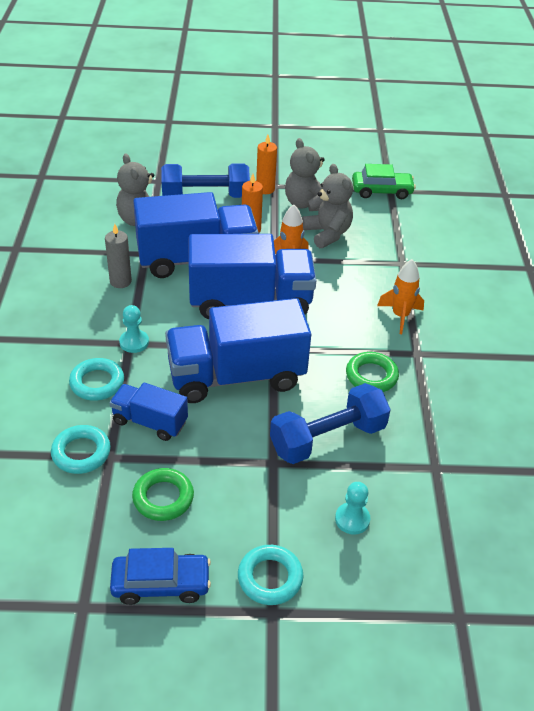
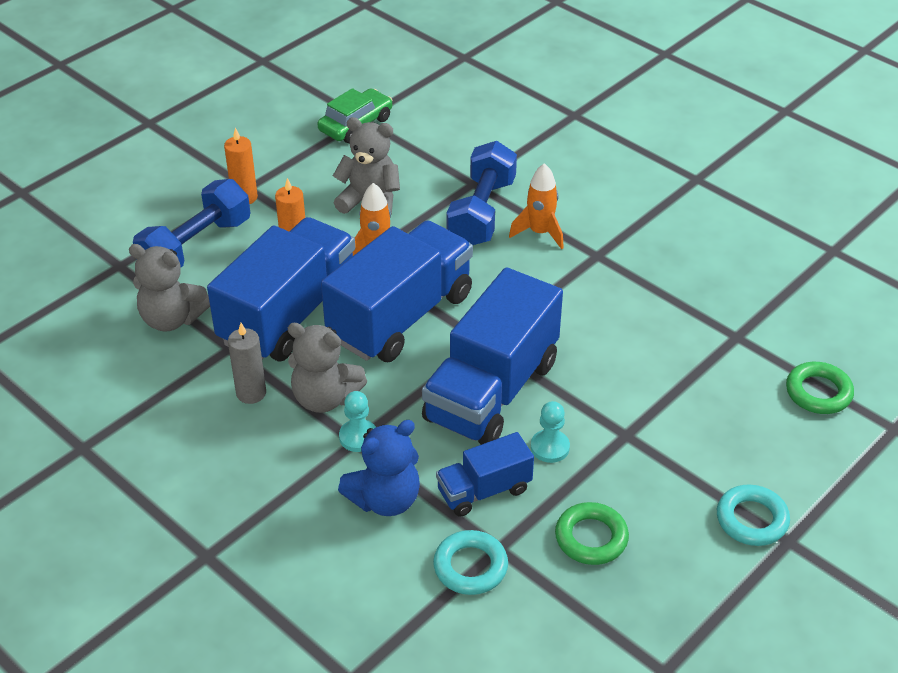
camera: 45 degrees left, 0 degrees up
(97, 383) = (385, 499): turquoise ring -> blue teddy bear
(161, 583) = (690, 599): blue car -> none
(306, 204) = (307, 186): grey teddy bear -> grey teddy bear (325, 398)
(328, 438) = (635, 380): blue dumbbell -> blue dumbbell (481, 212)
(352, 519) = (740, 425): turquoise pawn -> turquoise pawn (550, 447)
(371, 376) = (592, 302): green ring -> green ring (818, 392)

